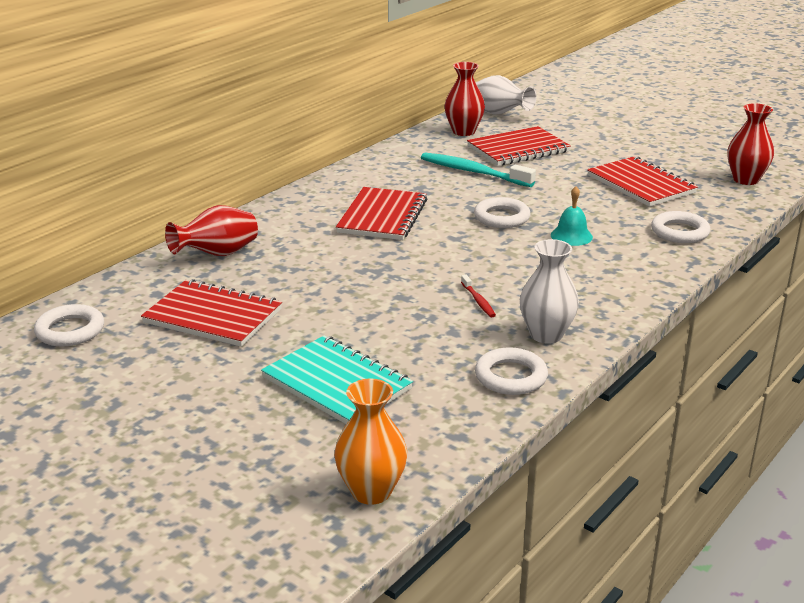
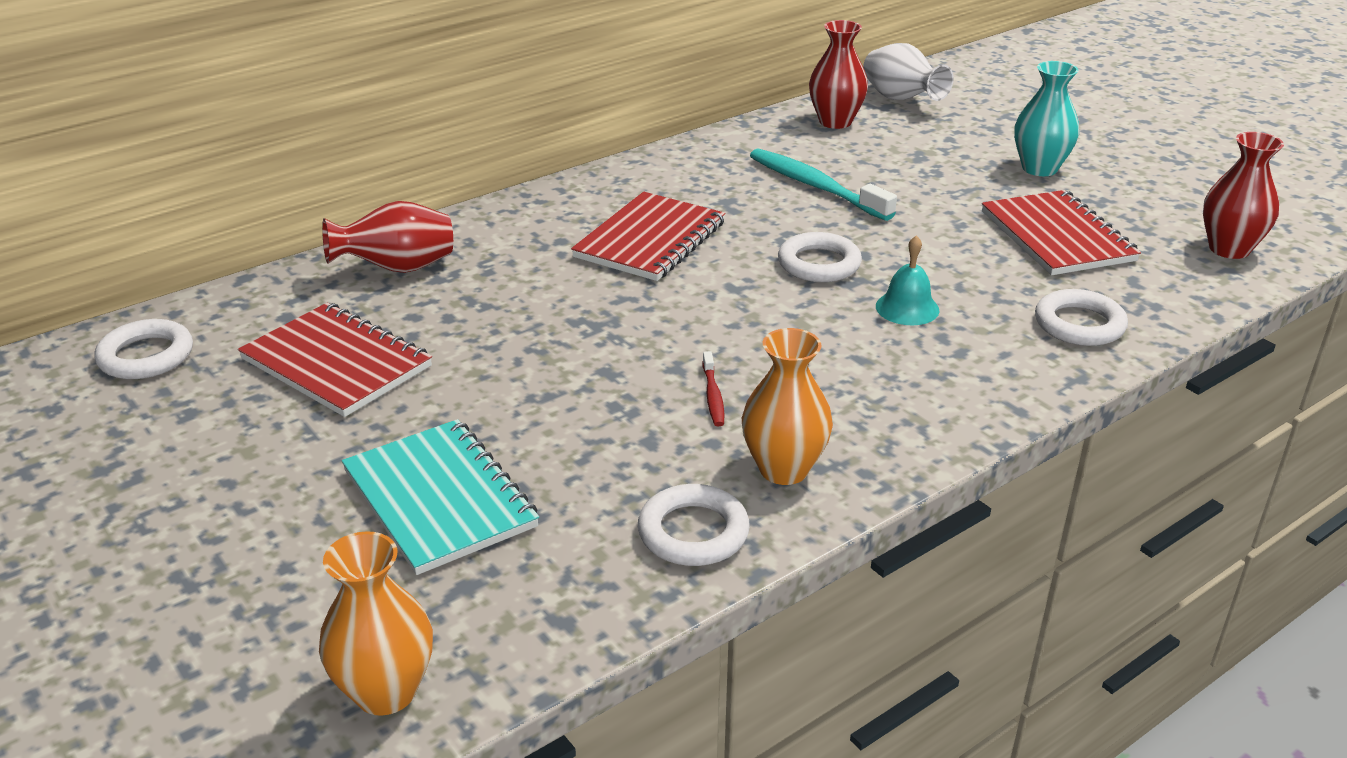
camera: 15 degrees right, 5 degrees up
(518, 149) = (900, 158): red notebook -> none
(546, 335) = (784, 469): white vase -> orange vase
(609, 146) = (1039, 168): none -> turquoise vase

